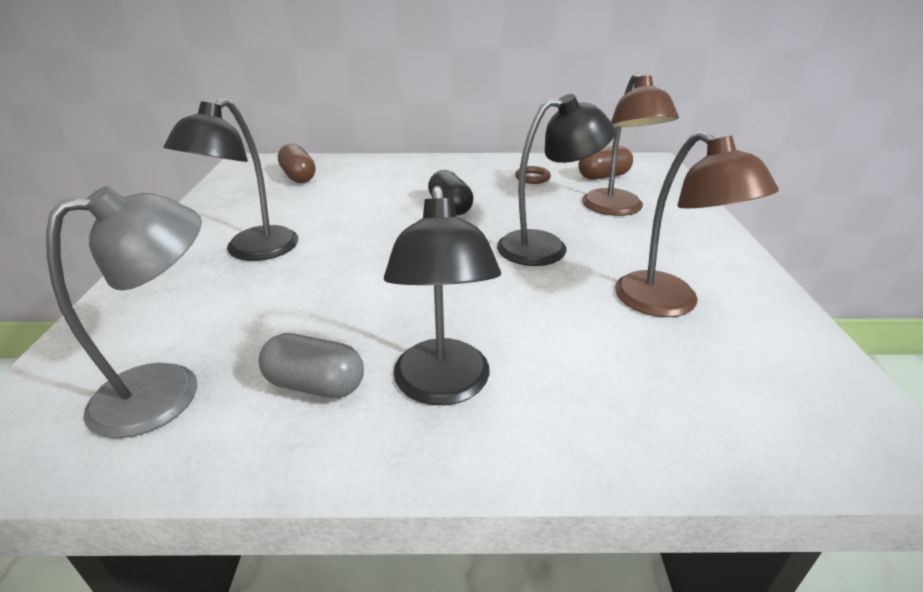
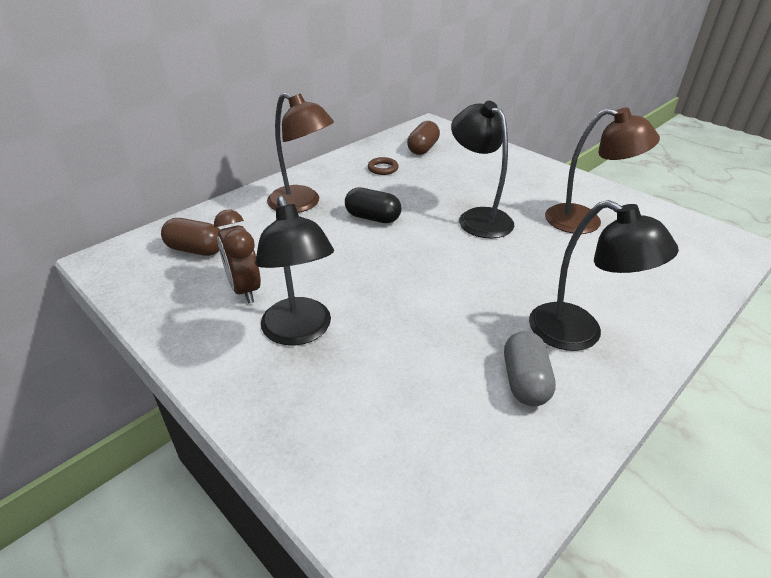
camera: 45 degrees left, 5 degrees up
(169, 390) = (457, 453): grey lamp -> none
(277, 211) = (244, 289): none -> brown clock
(315, 385) = (524, 381): grey capsule -> grey capsule turned 60 degrees counterclockwise
(546, 246) = (478, 217): black lamp -> black lamp turned 60 degrees counterclockwise
(617, 209) = (470, 171): brown lamp -> brown lamp (302, 204)

